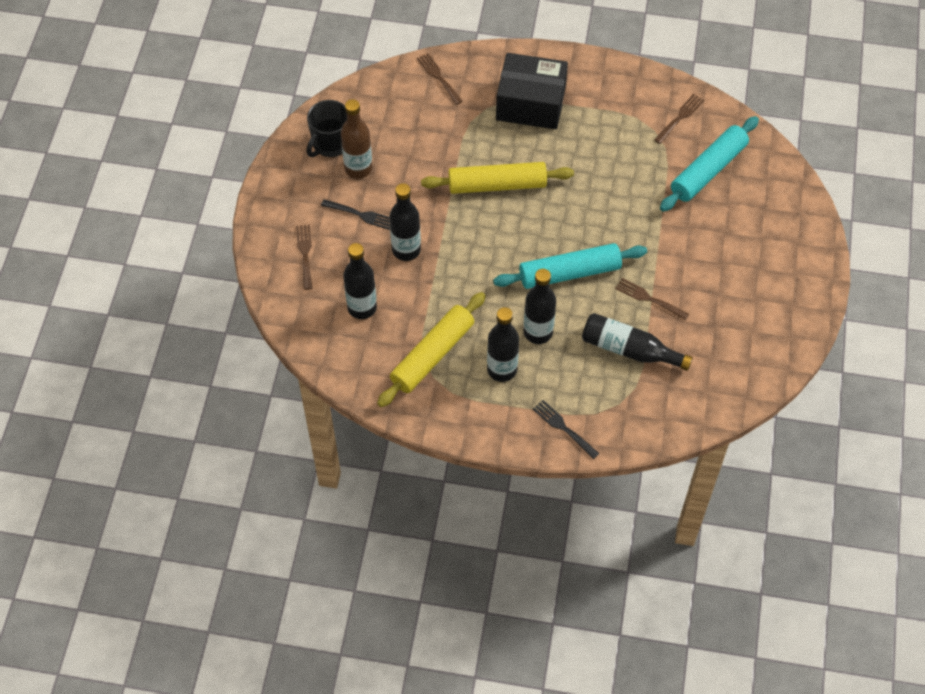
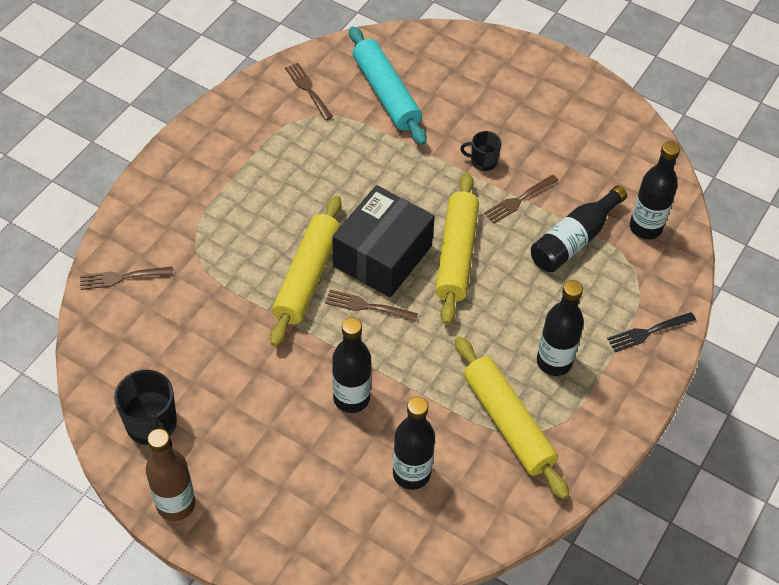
camera: 70 degrees left, 5 degrees down
(305, 254) = (303, 510): brown fork -> brown fork (367, 306)
(358, 168) = (207, 407): brown bottle -> brown bottle (176, 504)
(360, 215) = (276, 428): black fork -> none
(530, 103) = (213, 205): black box -> black box (382, 256)
(538, 332) = (519, 311): black bottle -> black bottle (645, 227)
(569, 273) = (456, 254): turquoise rolling pin -> yellow rolling pin
(675, 261) = (483, 161): none -> black mug

